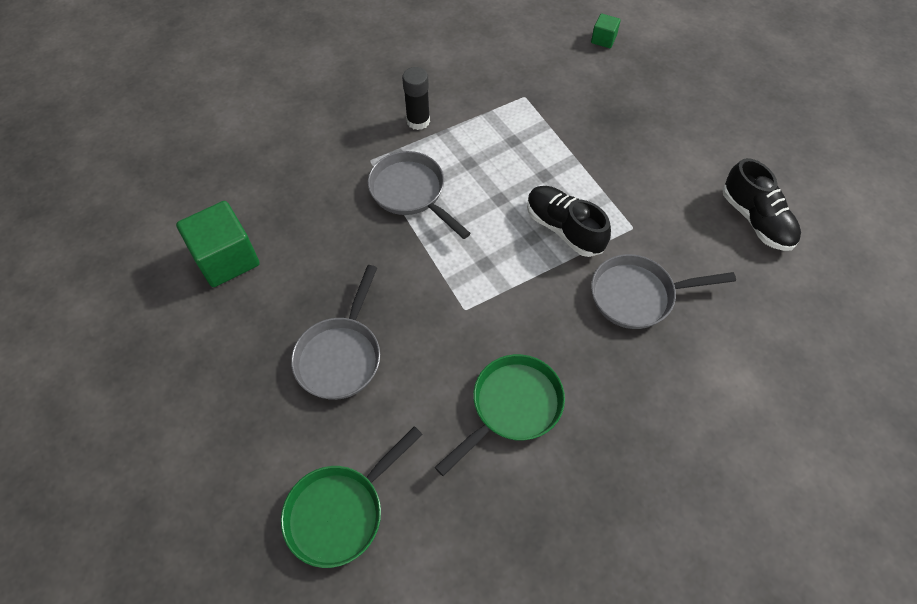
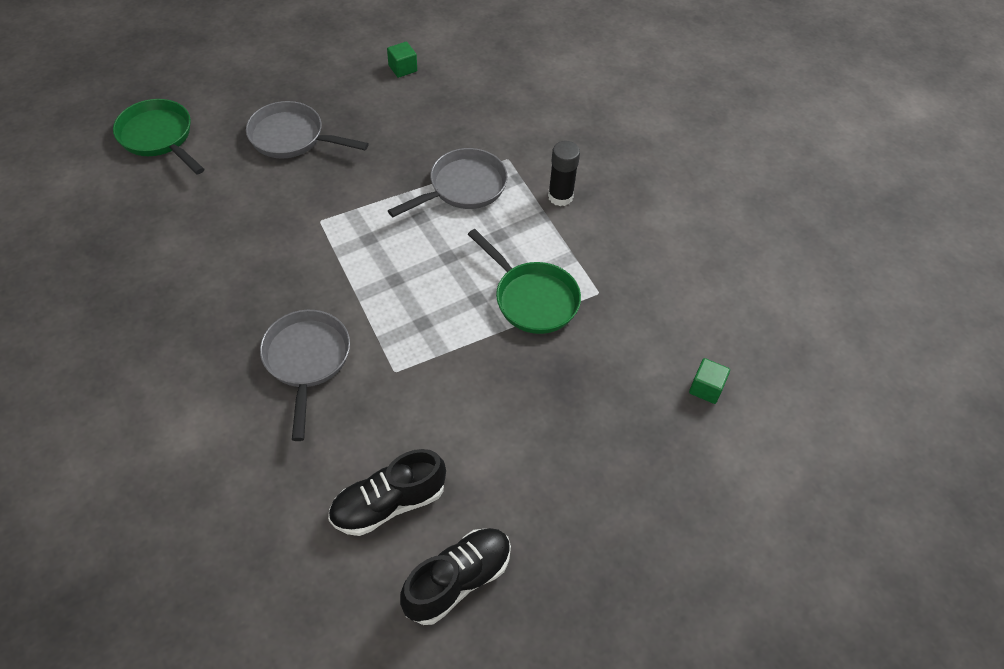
camera: 90 degrees right, 5 degrees down
(226, 259) = (402, 68): green cube -> green cube, size x0.50
(512, 406) = (213, 246): green pan -> green pan (532, 299)
(564, 229) = (401, 307): black shoe -> black shoe (457, 581)

